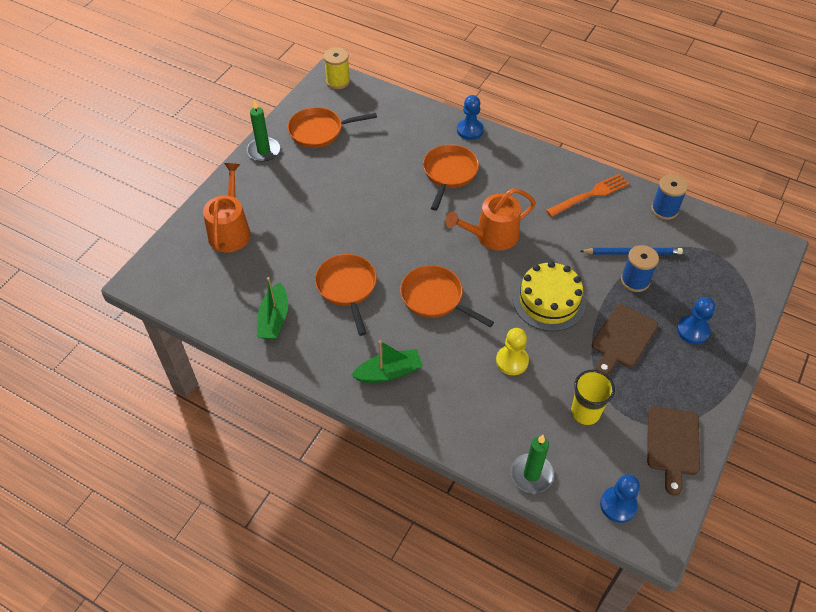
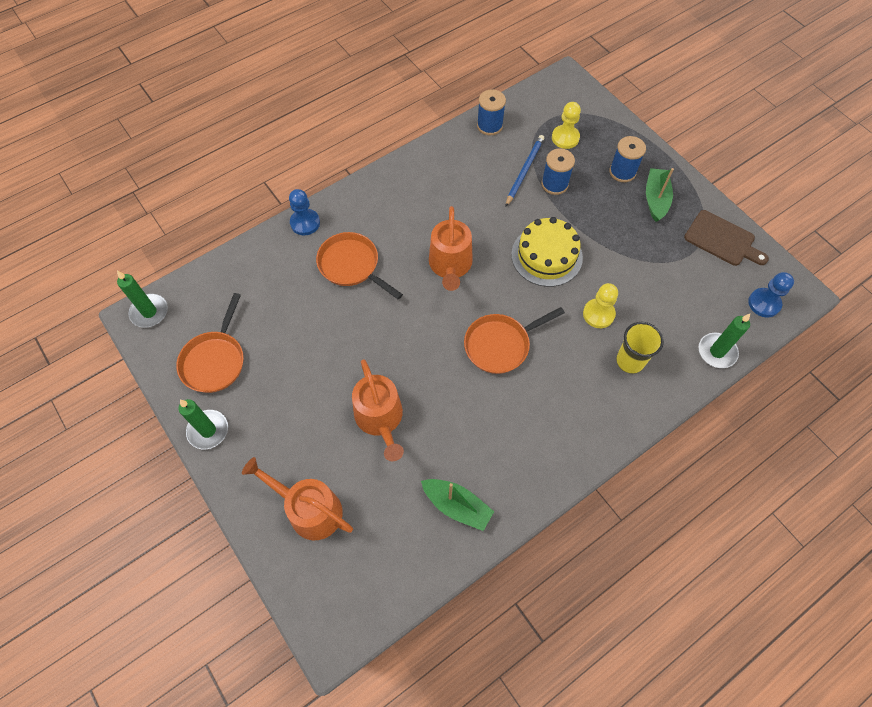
camera: 65 degrees left, 10 degrees up
(323, 243) = (380, 418): none -> orange watering can
(338, 81) = (149, 312): yellow spool -> green candle
(347, 288) = (450, 418): orange pan -> none
(389, 372) = (569, 421): green boat -> green boat (655, 199)
(585, 413) = (671, 284): yellow cup -> yellow cup (630, 361)
(591, 194) = (443, 168): orange fork -> none
(623, 338) = (609, 222): brown cutting board -> none
(693, 331) = (622, 172): blue pawn -> blue spool
(697, 271) = (565, 138): none -> yellow pawn

